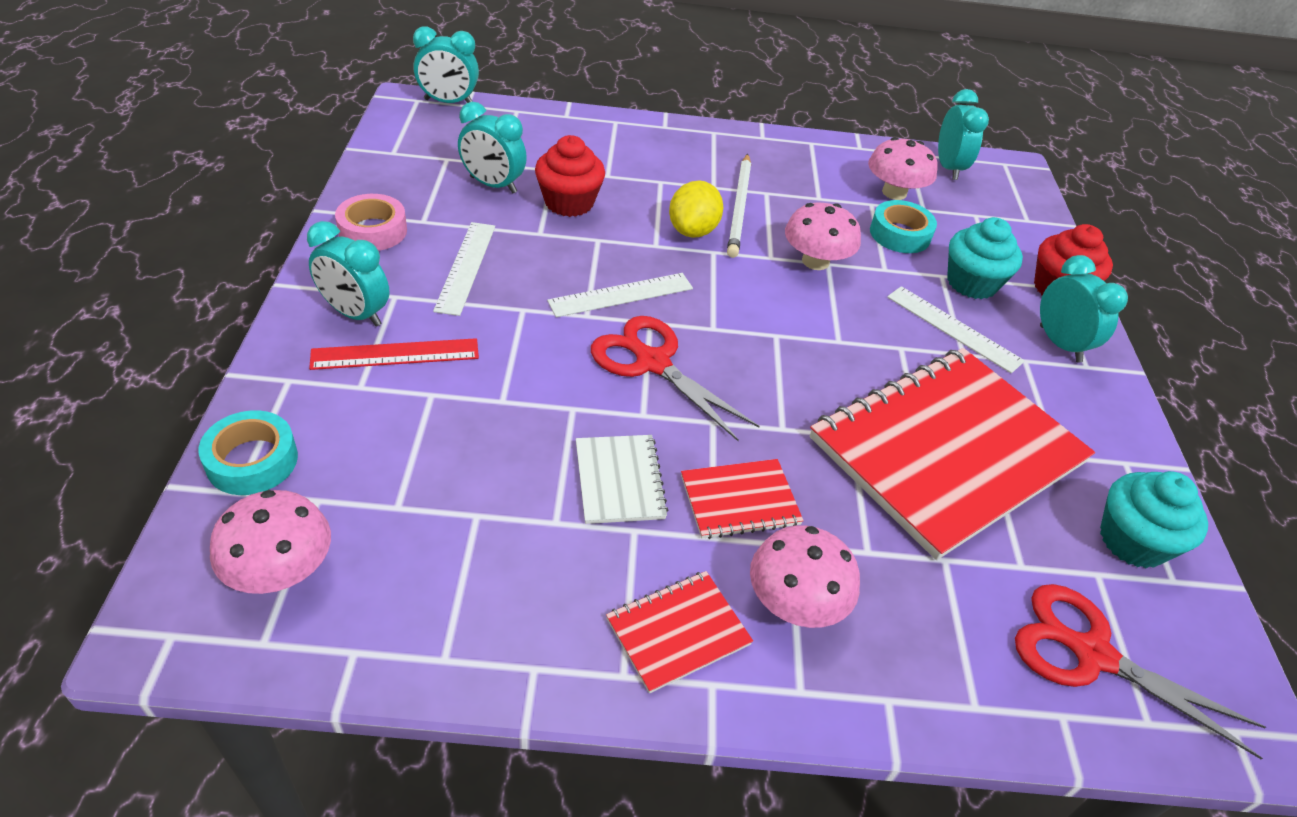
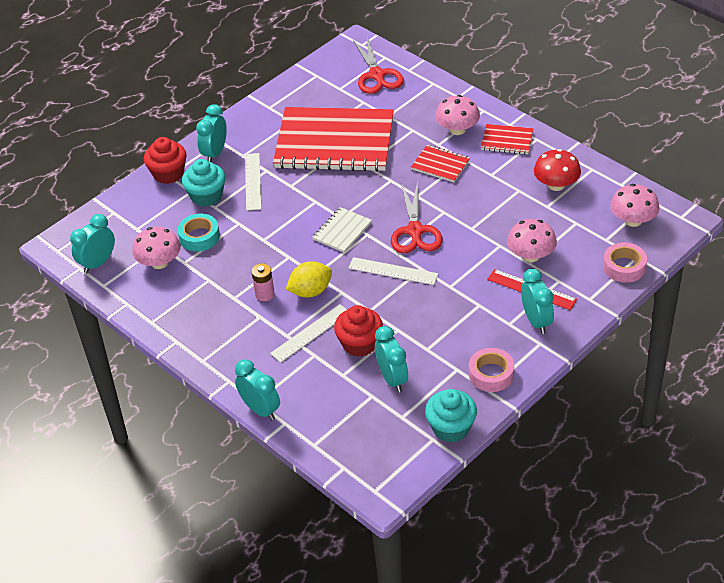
camera: 130 degrees left, 0 degrees up
(252, 461) = (624, 267): turquoise tape -> pink tape
(448, 102) = (354, 477): turquoise clock -> turquoise clock (260, 409)
(466, 267) = (458, 325): white ruler -> white ruler (310, 333)
(492, 573) = (556, 185): none -> red mushroom
(619, 480) = (480, 192): white notebook -> white notebook (342, 231)
(739, 207) = (265, 294): white pencil -> pink battery
(815, 261) = (269, 243): pink mushroom -> pink mushroom (531, 255)
(1132, 541) = (311, 89): turquoise cupcake -> turquoise cupcake (451, 428)

